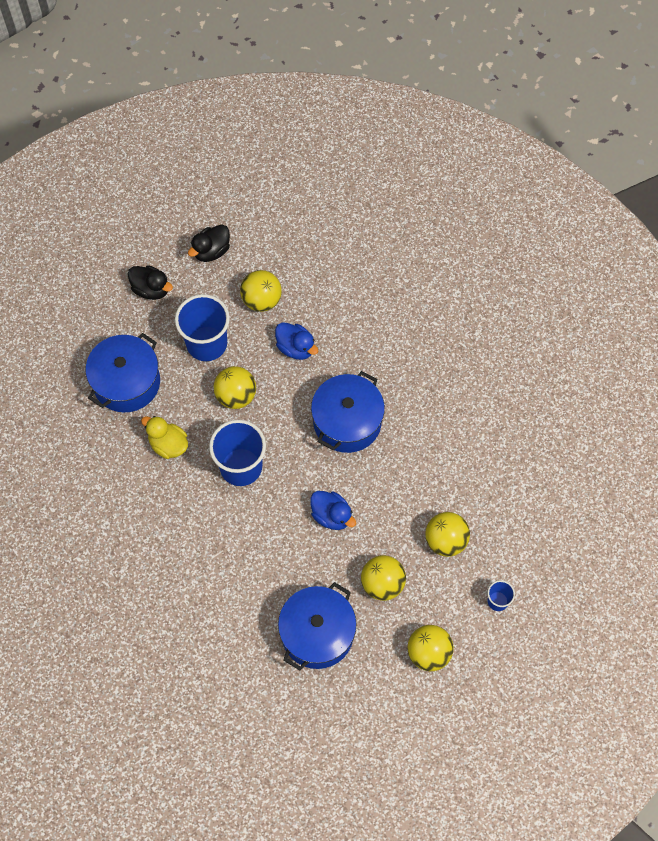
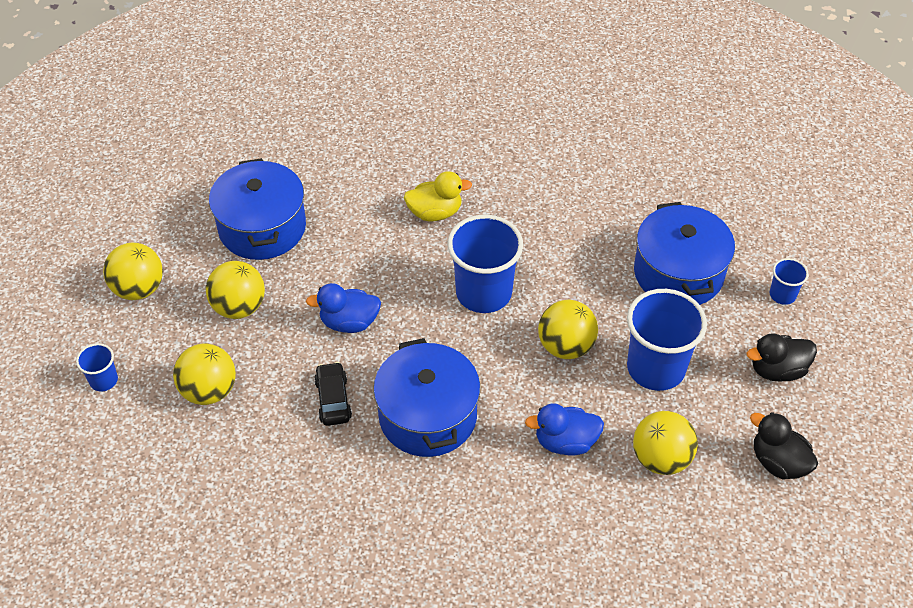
camera: 135 degrees right, 15 degrees down
(93, 322) = (782, 295): none -> blue cup
(168, 444) = (572, 257): yellow duck -> yellow duck (435, 212)
(211, 251) = (778, 462): black duck -> black duck turned 45 degrees counterclockwise
(385, 475) = (333, 399): none -> black car

